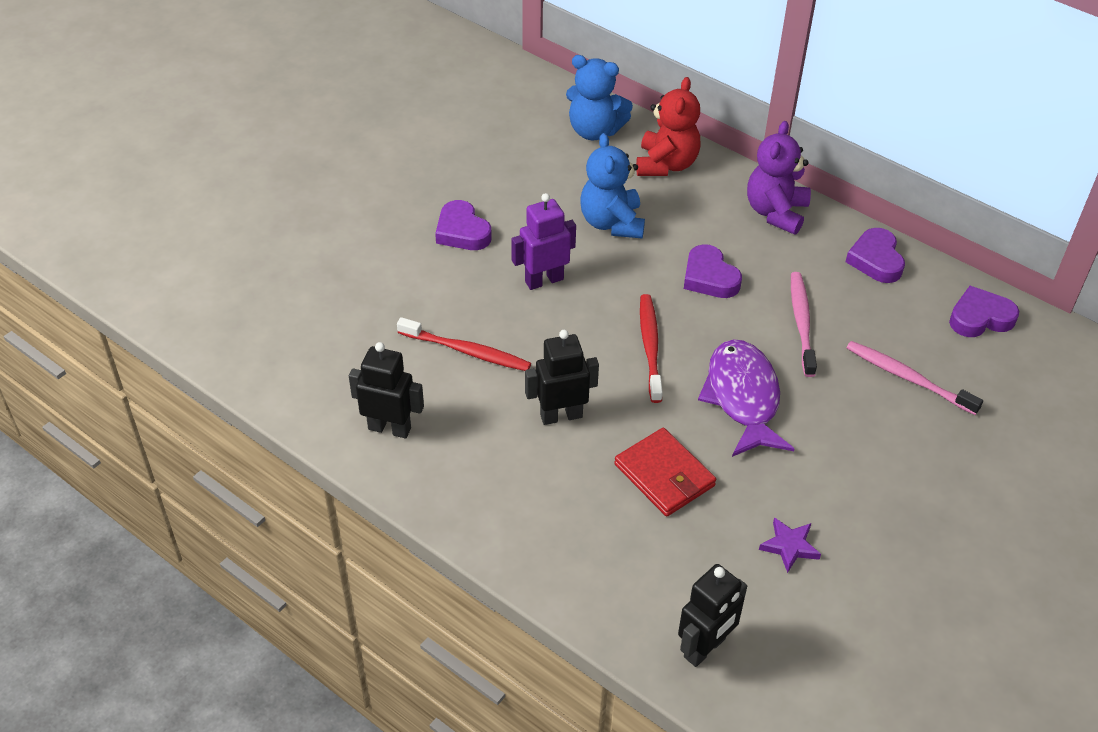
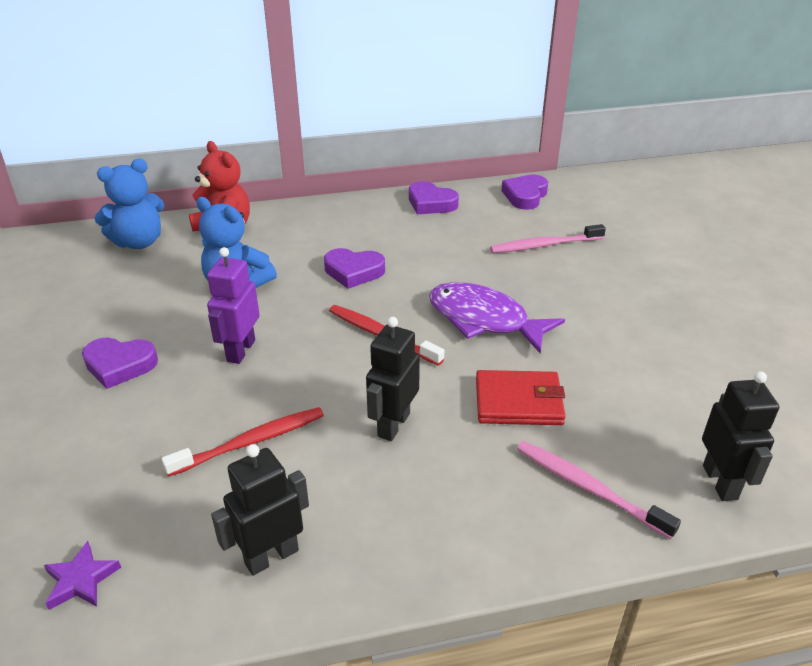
camera: 50 degrees left, 10 degrees down
(775, 212) = (337, 215): purple teddy bear -> none
(789, 546) = (648, 377): purple star -> purple star (81, 580)
(801, 322) = (446, 258): pink toothbrush -> pink toothbrush (587, 487)

